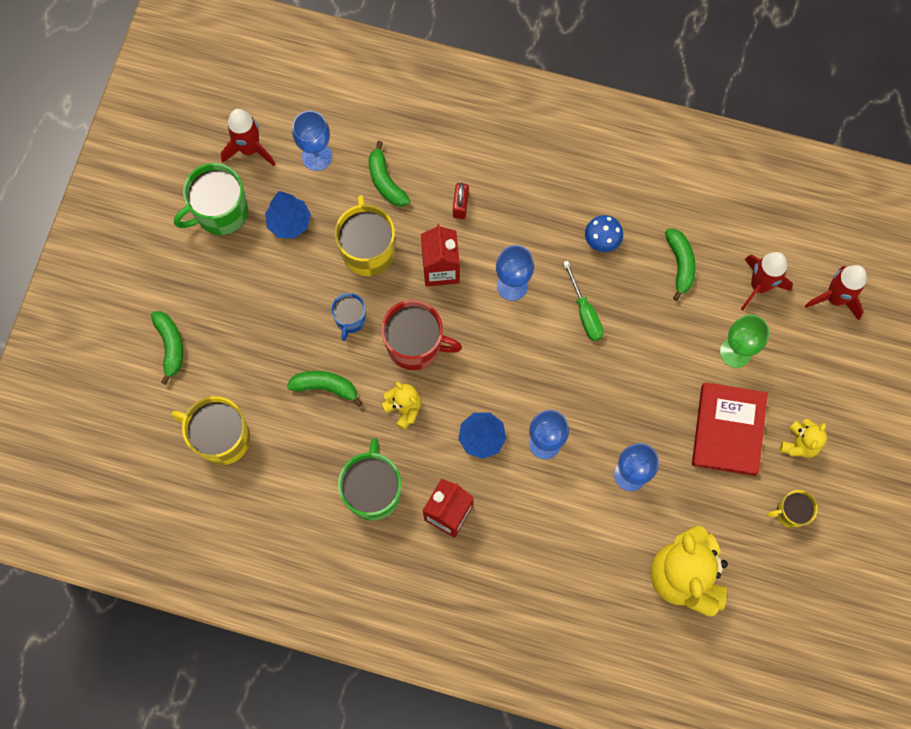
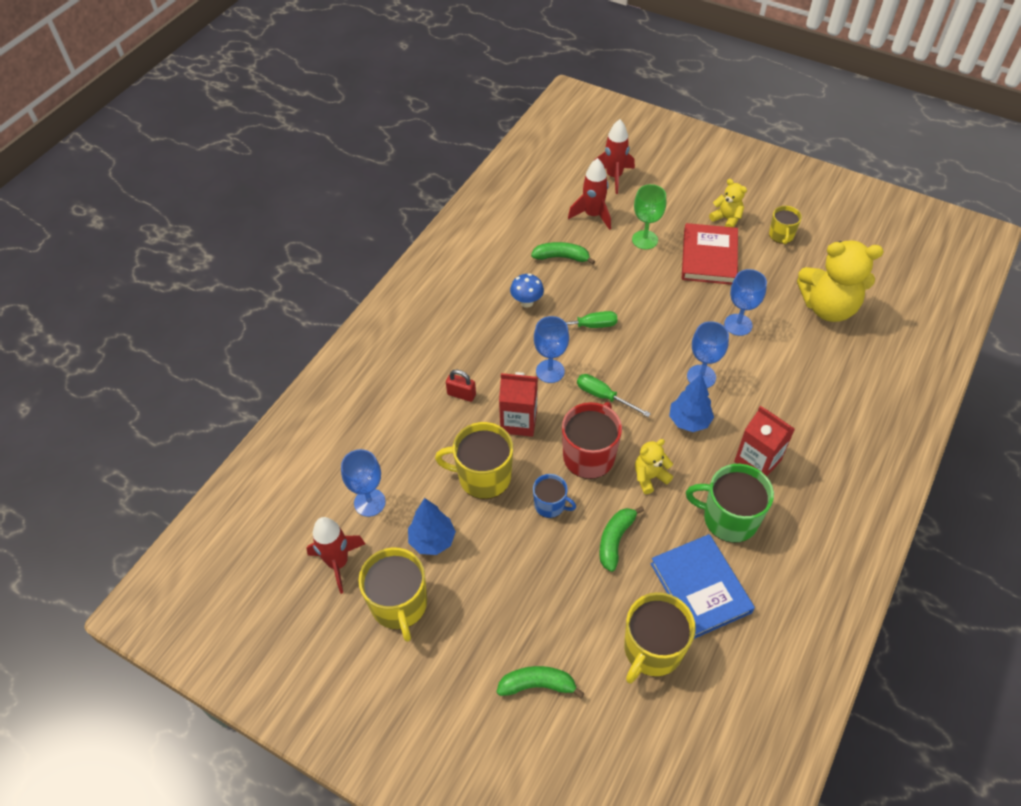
camera: 75 degrees left, 20 degrees down
(220, 212) = (399, 605): green mug -> yellow mug
(292, 473) = (700, 588): none -> blue book
(385, 181) = (417, 448): green banana -> none
(492, 346) = (603, 396): none -> green screwdriver
(728, 430) = (709, 257): red book -> red book turned 75 degrees clockwise

